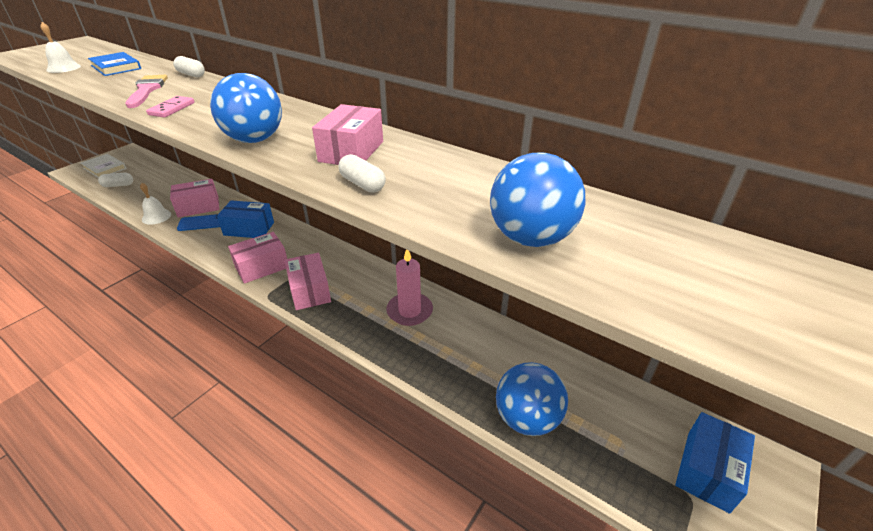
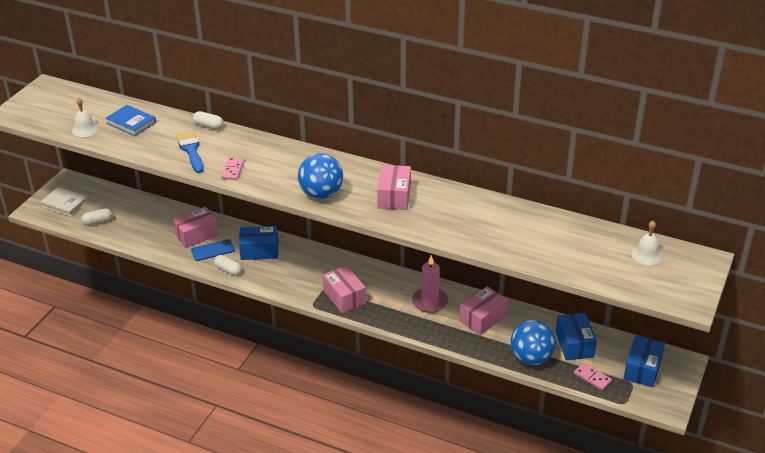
camera: 10 degrees left, 0 degrees up
(147, 90) = (191, 150): pink brush -> blue brush
(156, 217) = (165, 250): white bell -> white bell (646, 255)
(262, 267) = (293, 283): pink box -> pink box (483, 318)
(362, 184) = (416, 222): white capsule -> white capsule (228, 270)
(531, 238) = (524, 246): blue ball -> none
(596, 405) = (574, 344): none -> blue box
(621, 473) = (592, 378): none -> pink domino

